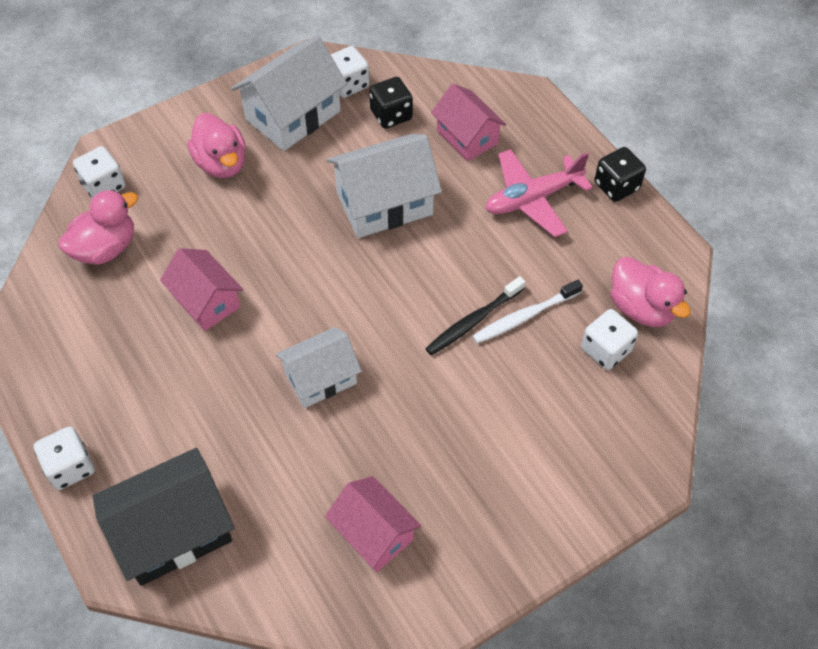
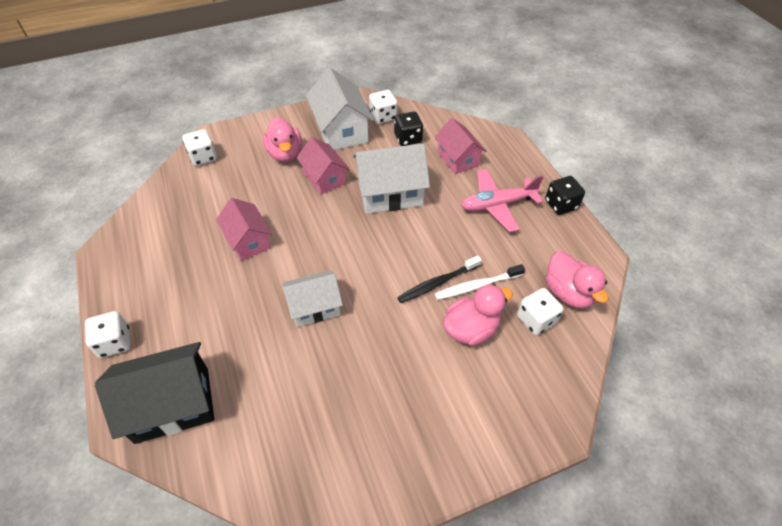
camera: 10 degrees right, 5 degrees down
(105, 248) = (191, 196): pink duck -> pink duck (471, 329)
(293, 115) = (341, 130): white house -> white house turned 75 degrees counterclockwise
(373, 533) = (325, 434): pink house -> pink house (324, 178)

